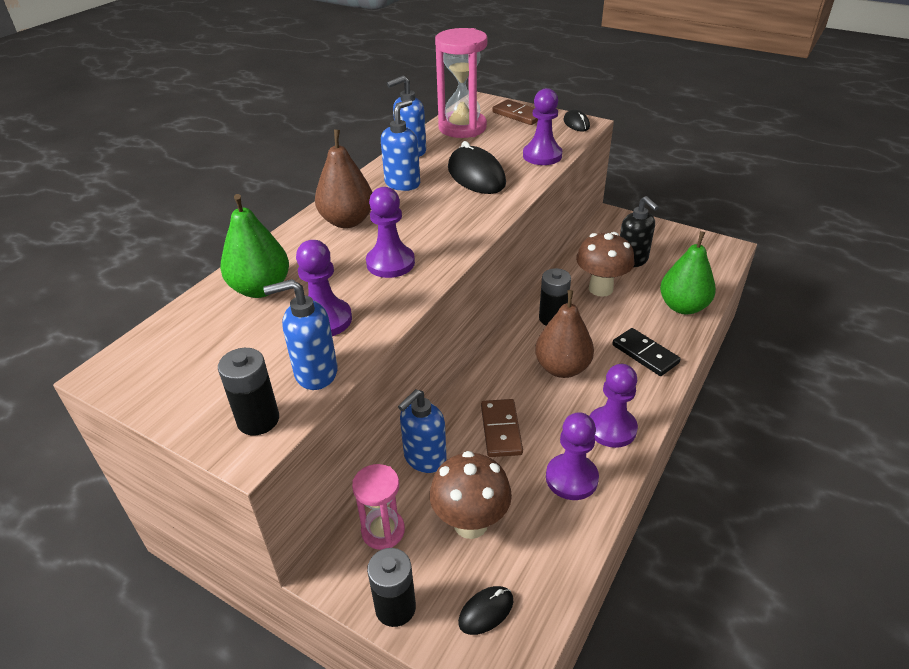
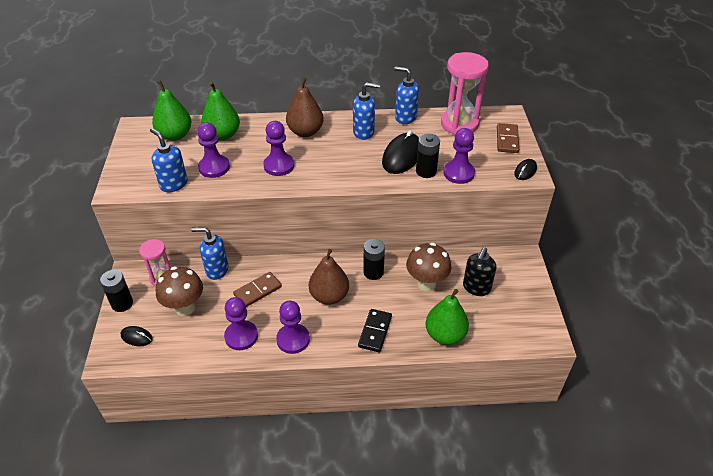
camera: 55 degrees right, 5 degrees up
(196, 335) = (175, 135): none -> green pear
(258, 420) = (133, 183): black battery -> black battery (426, 171)

